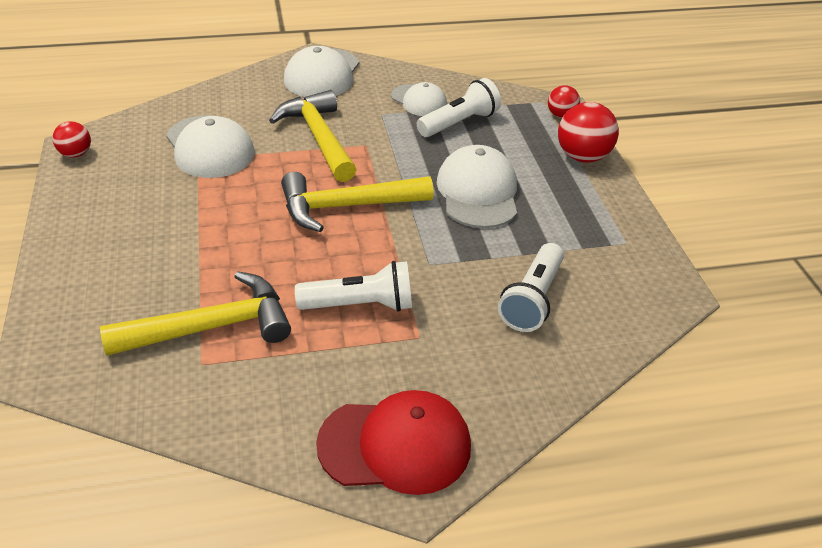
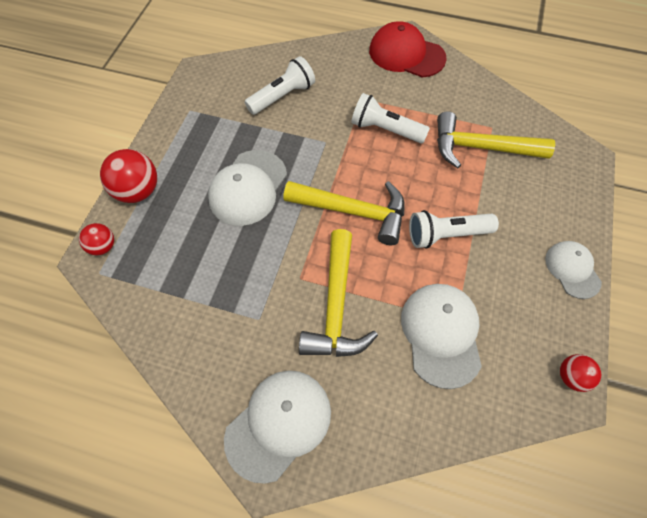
camera: 150 degrees left, 20 degrees up
(419, 101) = (210, 325): white cap -> white cap (572, 270)
(459, 123) = (199, 274): white flashlight -> white flashlight (446, 235)

